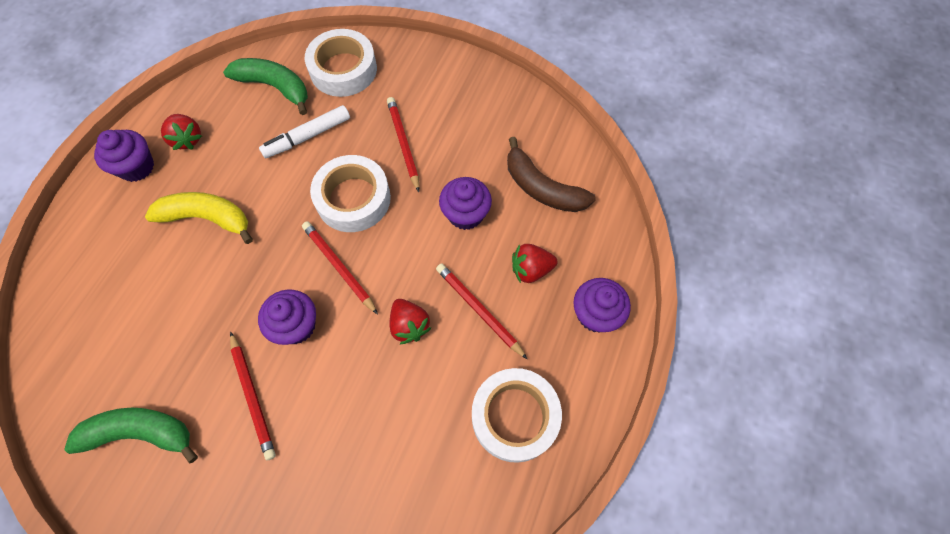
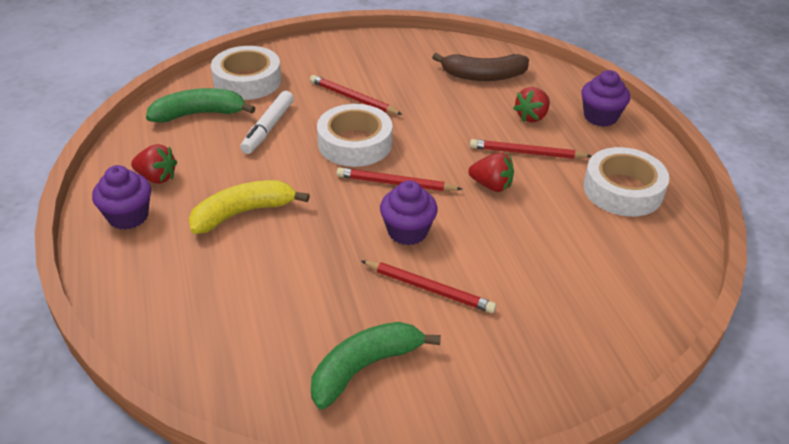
camera: 40 degrees left, 25 degrees down
(465, 214) = (450, 112): purple cupcake -> none

